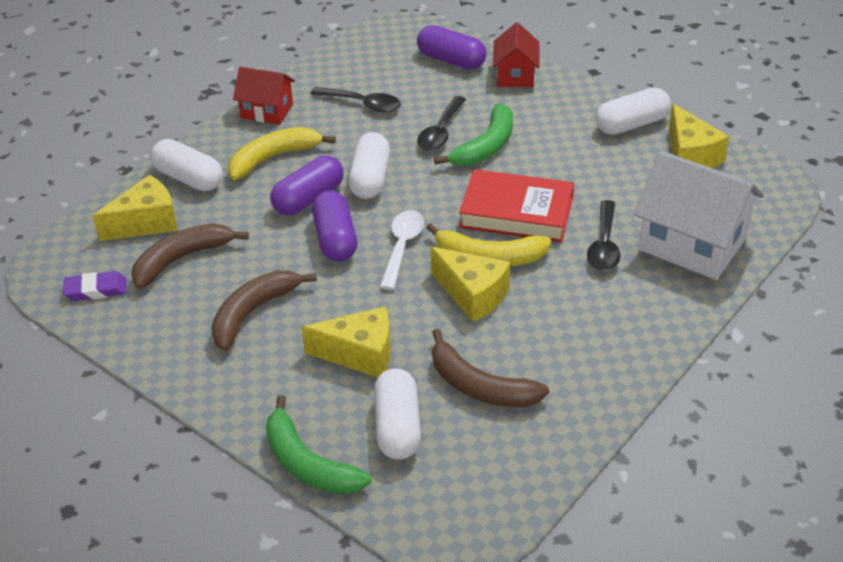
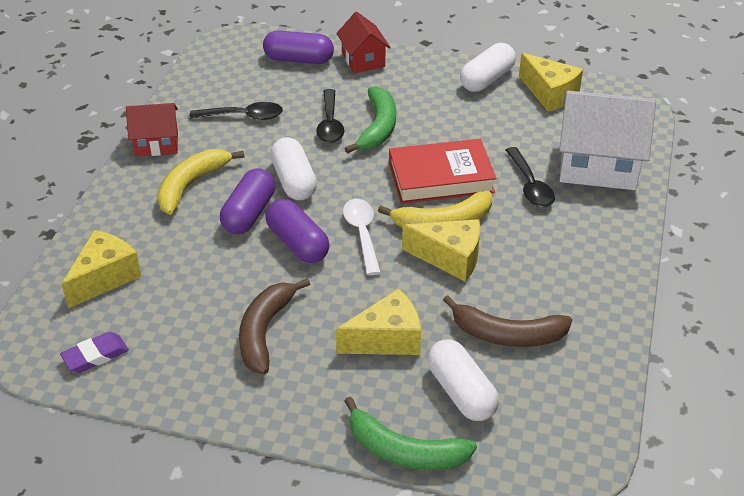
camera: 25 degrees left, 0 degrees up
(181, 259) = (163, 302): brown banana -> none
(189, 178) = (120, 225): white capsule -> none

